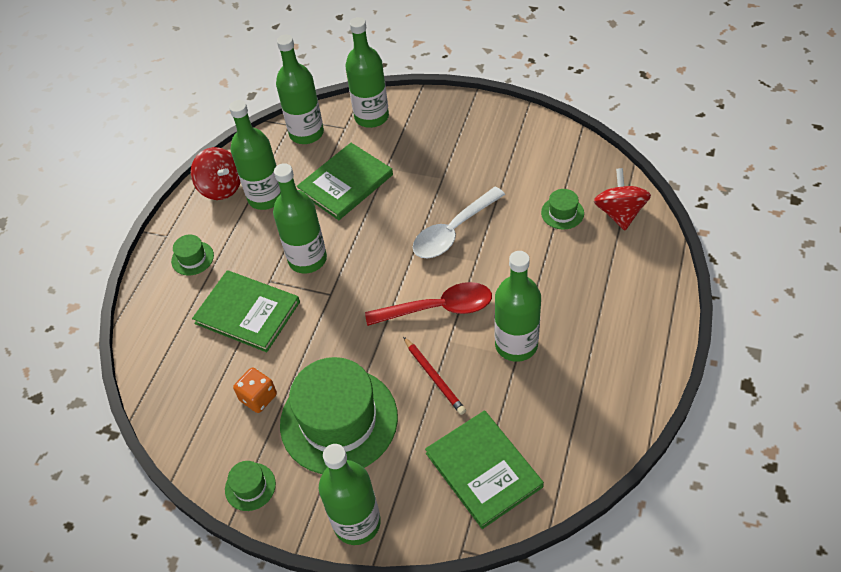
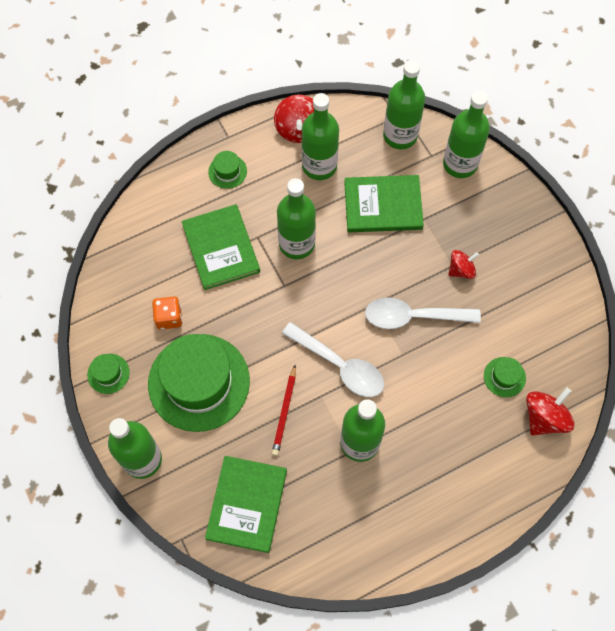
camera: 40 degrees right, 15 degrees up
(438, 308) = (340, 366): red spoon -> white spoon
(451, 176) = (461, 270): none -> red spinning top

